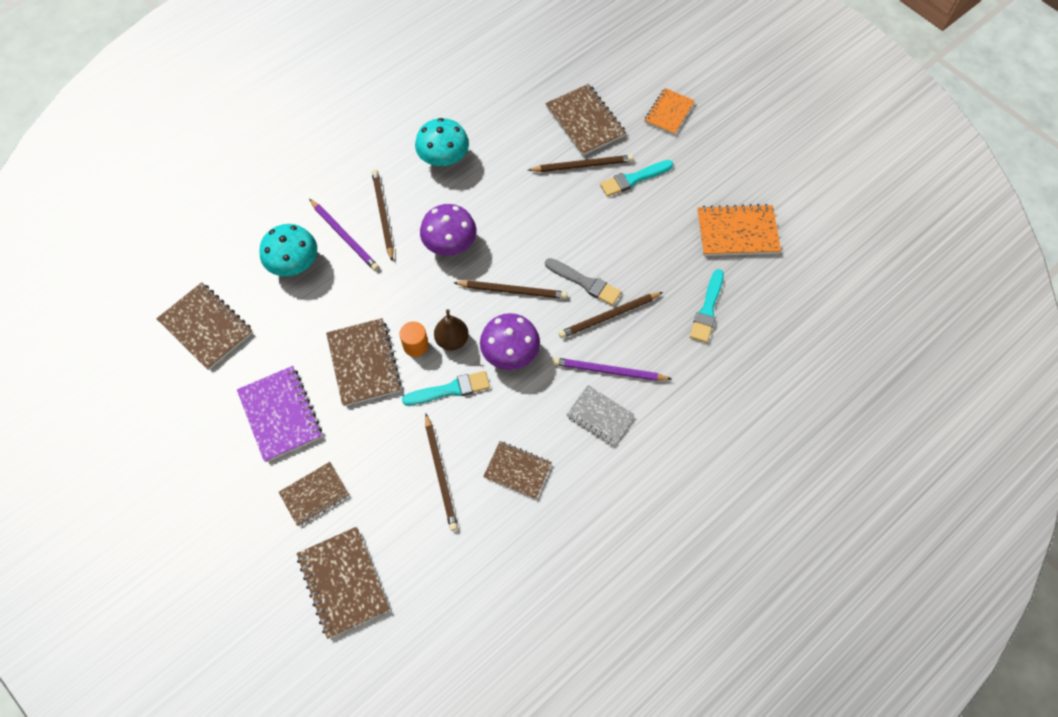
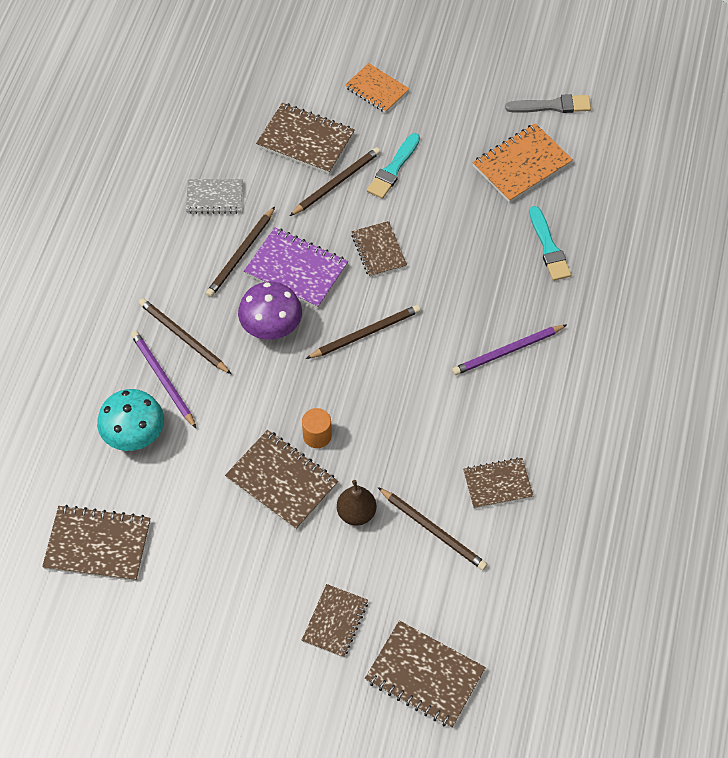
camera: 35 degrees left, 5 degrees down
(280, 414) = (242, 575): purple notebook -> purple notebook (296, 269)
(345, 236) = (163, 379): purple pencil -> purple pencil turned 135 degrees counterclockwise
(444, 158) = (197, 250): turquoise mushroom -> none
(450, 389) = (381, 454): turquoise brush -> none
(452, 340) = (346, 410): brown pear -> brown pear (356, 513)
(510, 353) = (408, 389): purple mushroom -> none
(573, 234) = (378, 250): none -> brown notebook
(585, 282) = (424, 287): grey brush -> grey brush (552, 106)
(599, 416) = (530, 394): grey notebook -> grey notebook (214, 198)
(609, 316) = (469, 304): brown pencil -> brown pencil (241, 254)
(669, 112) = (376, 89): orange notebook -> orange notebook turned 45 degrees counterclockwise

